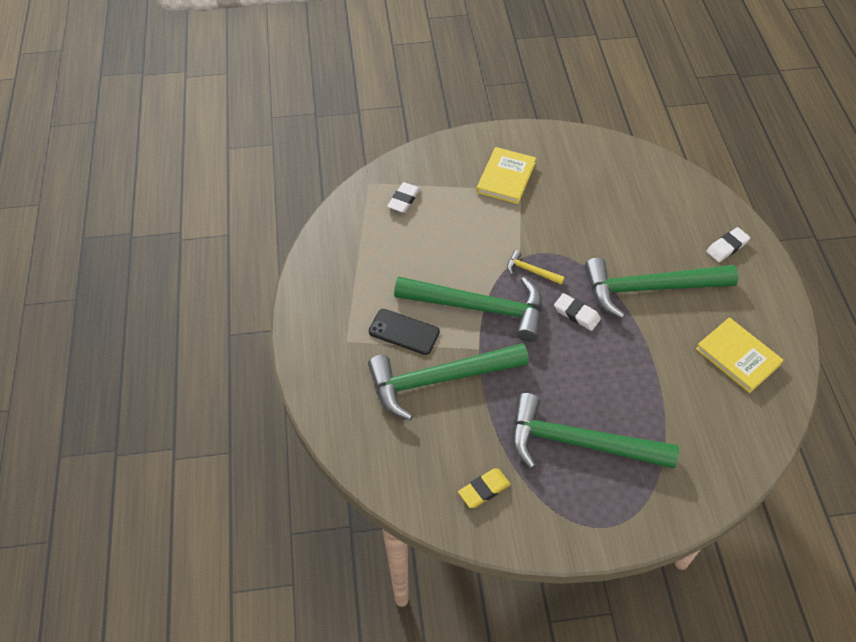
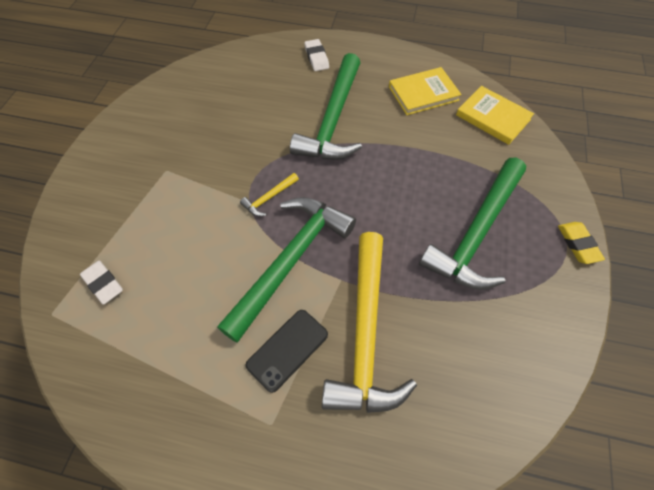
camera: 70 degrees left, 5 degrees up
(439, 379) = (365, 333): green hammer -> yellow hammer
(484, 490) = (511, 337): yellow eraser -> yellow eraser (578, 244)
(506, 177) = (142, 176): yellow book -> yellow book (493, 117)
(576, 314) = (336, 181): white eraser -> none

